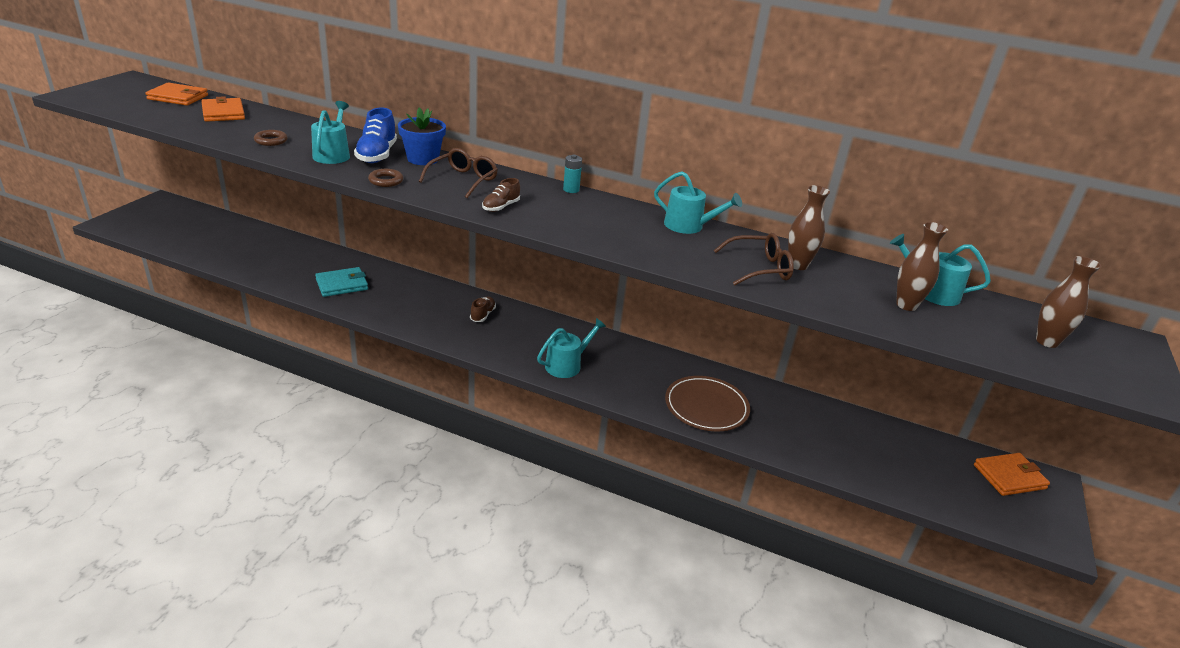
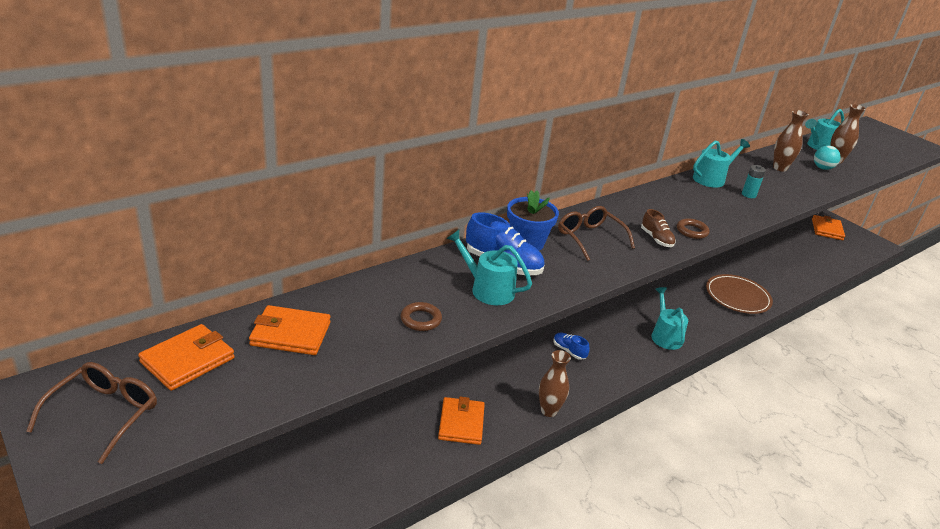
camera: 60 degrees left, 0 degrees up
(342, 284) = (461, 423): turquoise wallet -> orange wallet
(386, 181) = (575, 278): brown ring -> brown ring (692, 231)
(483, 315) = (569, 351): brown shoe -> blue shoe
(571, 190) = (629, 198): turquoise battery -> turquoise battery (748, 195)
(759, 268) = (783, 181): brown glasses -> brown glasses (104, 414)
(857, 295) = (822, 168): none -> turquoise ball
(1047, 341) = (876, 144): brown vase -> brown vase (549, 411)

